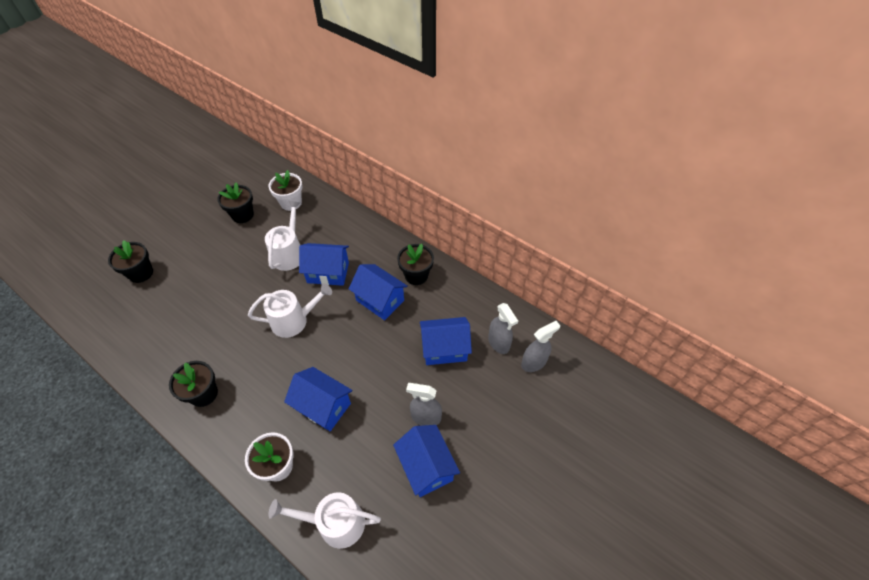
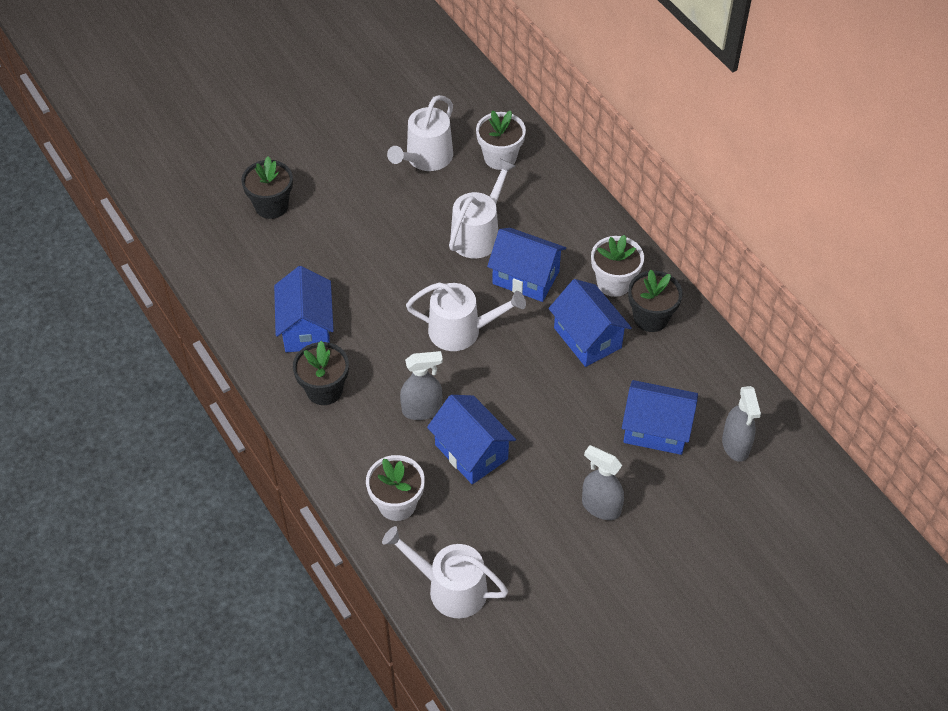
camera: 20 degrees right, 0 degrees up
(243, 215) = (426, 158): black flower pot -> white watering can
(386, 260) = (614, 283): none -> white flower pot
(426, 467) = (581, 564): blue house -> blue house (306, 328)
(534, 363) = (775, 485): grey spray bottle -> grey spray bottle (422, 410)

